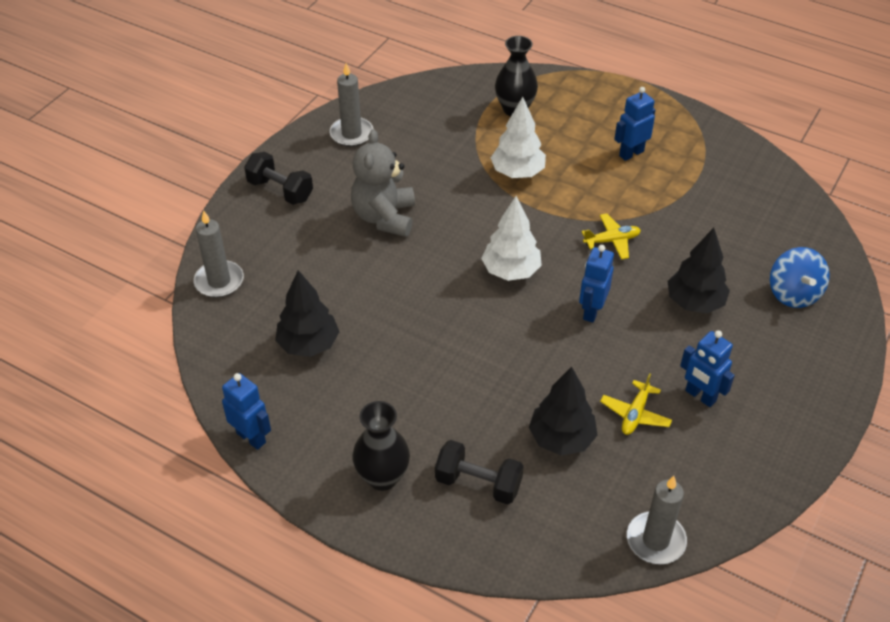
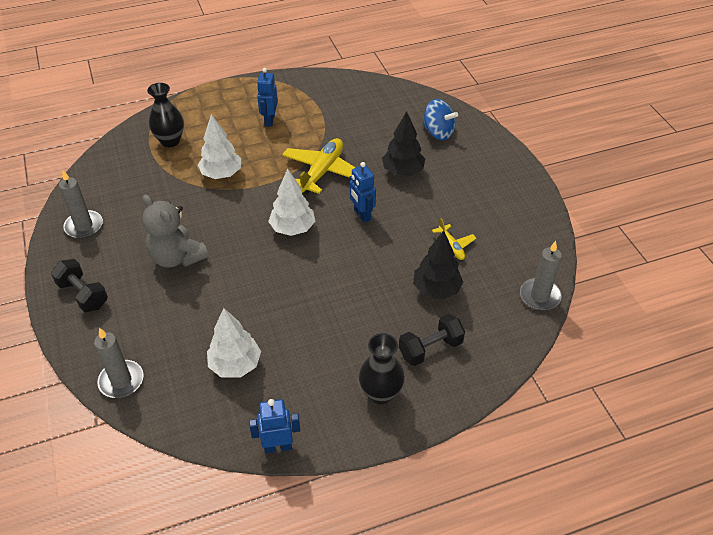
camera: 50 degrees left, 0 degrees up
(280, 190) = (83, 295): black dumbbell -> black dumbbell turned 60 degrees clockwise
(308, 344) = (235, 365): black tree -> white tree
(612, 241) = (322, 172): yellow plane -> yellow plane, size x1.84
(700, 396) = (466, 213): blue robot -> none

